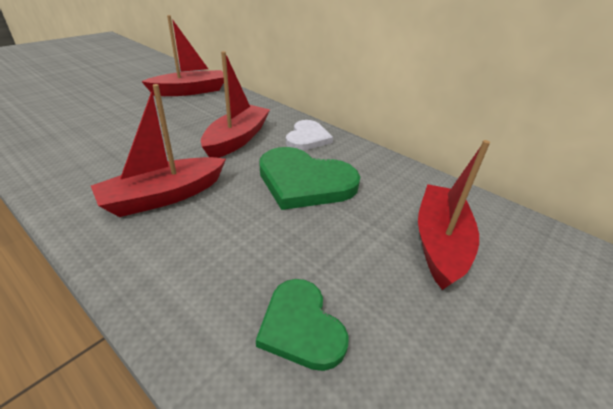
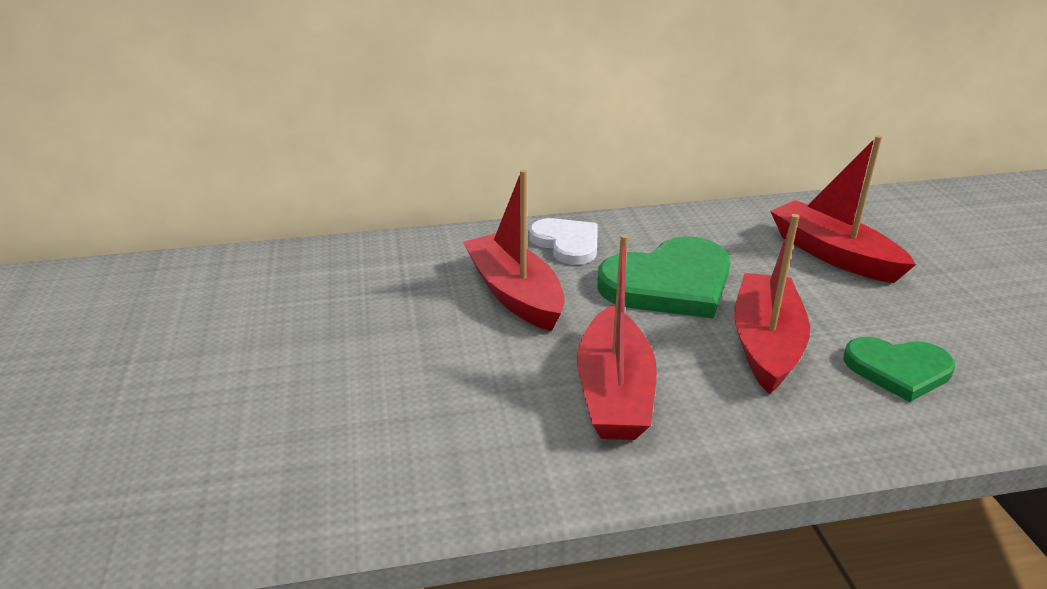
camera: 50 degrees left, 5 degrees down
(190, 91) = (287, 284): red boat -> red boat (765, 344)

